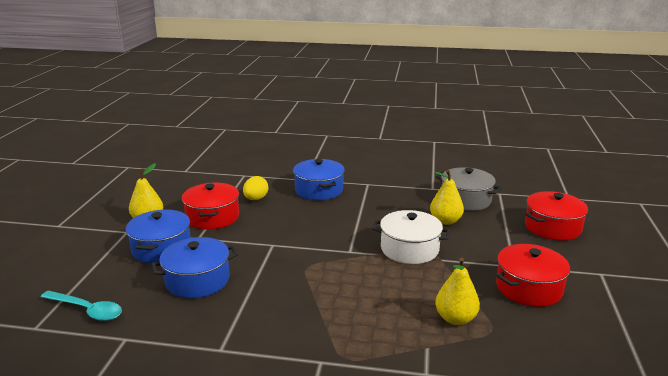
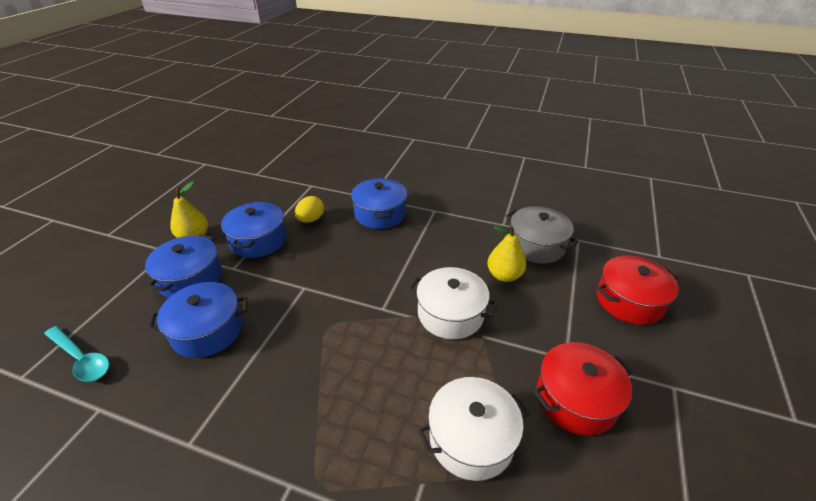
camera: 10 degrees right, 15 degrees up
(212, 217) = (258, 240): red pot -> blue pot
(455, 318) = (471, 438): yellow pear -> white pot

